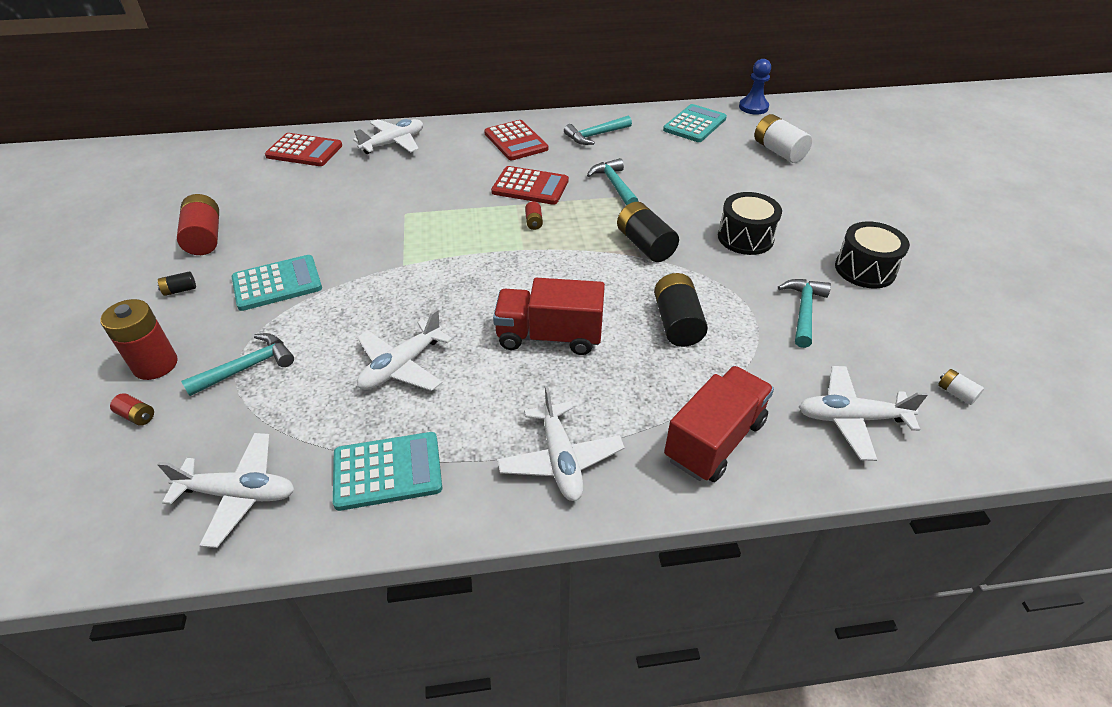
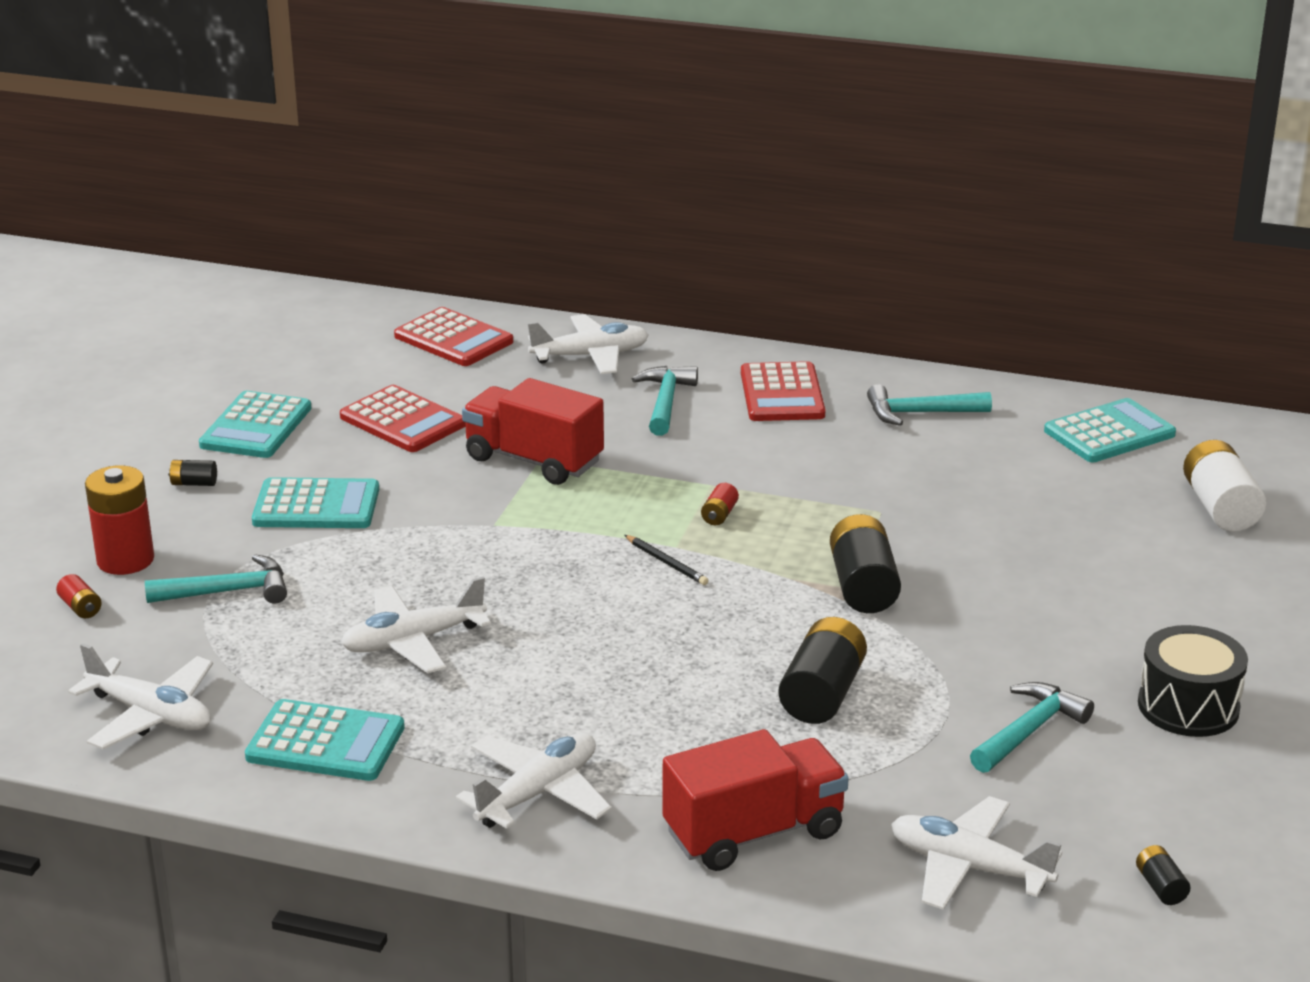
camera: 25 degrees right, 15 degrees down
(205, 238) = (256, 427): red battery -> turquoise calculator
(525, 261) = (666, 562): none -> black pencil
(530, 186) = (753, 465): red calculator -> red calculator (403, 421)
(549, 336) = (628, 661): red truck -> red truck (533, 460)
(560, 460) = (538, 793): white plane -> white plane turned 150 degrees counterclockwise
(614, 185) = (887, 493): turquoise hammer -> turquoise hammer (665, 402)
(745, 237) = (1033, 616): black drum -> none
(753, 107) = (1246, 428): blue pawn -> none
(956, 393) = (1160, 887): white battery -> black battery

